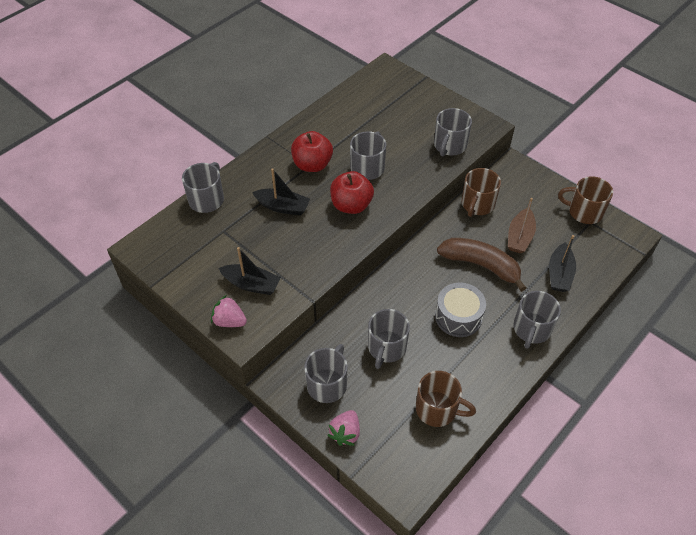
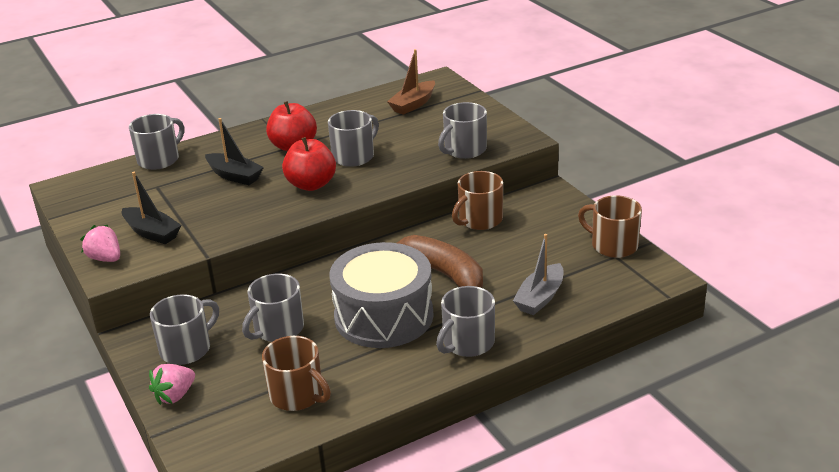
camera: 20 degrees right, 20 degrees down
(458, 317) = (384, 316): grey drum -> grey drum, size x1.62
(519, 237) = (512, 256): brown boat -> brown boat (413, 104)
(559, 274) = (540, 298): black boat -> grey boat

